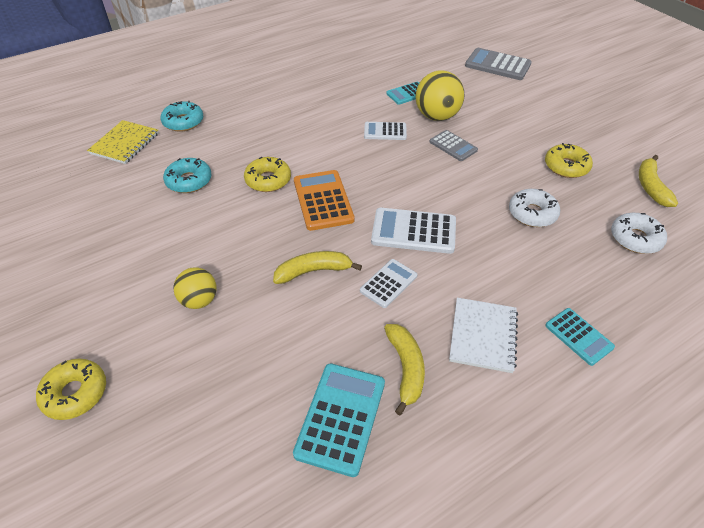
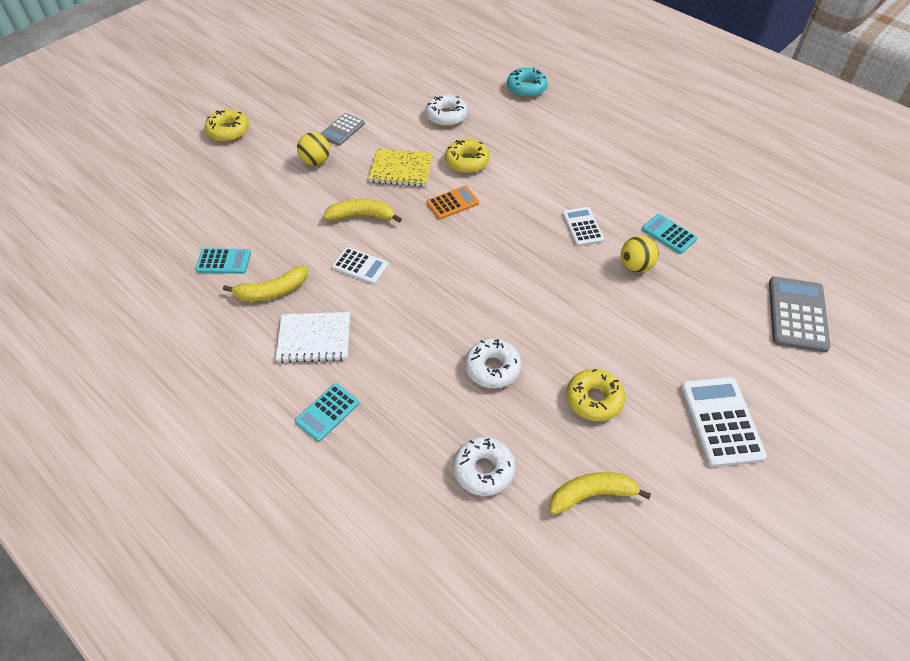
camera: 75 degrees right, 5 degrees up
(125, 143) = (479, 66): yellow notebook -> yellow notebook (401, 169)
(189, 181) = (446, 116): turquoise donut -> white donut
(313, 271) = (362, 216): yellow banana -> yellow banana turned 60 degrees counterclockwise
(323, 200) = (452, 203): orange calculator -> orange calculator, size x0.62
(341, 418) = (223, 261): turquoise calculator -> turquoise calculator, size x0.62
(413, 231) = (432, 273): white calculator -> white calculator (721, 421)
(437, 116) = (635, 266): yellow ball -> yellow ball, size x0.62
(453, 146) = (584, 287): grey calculator -> grey calculator (342, 130)

